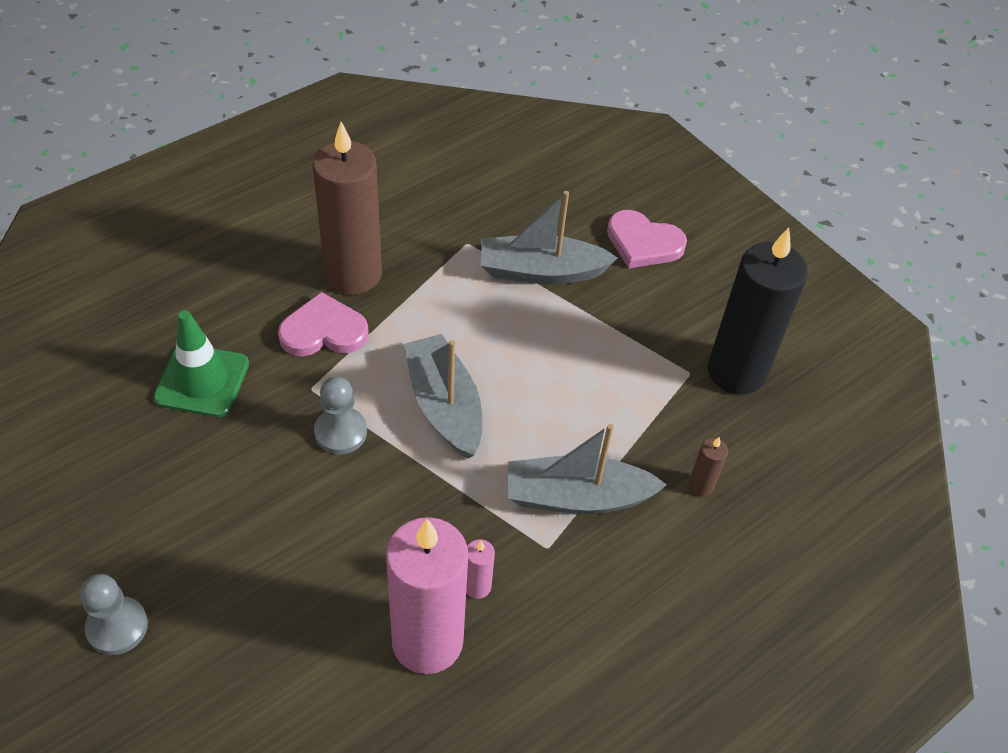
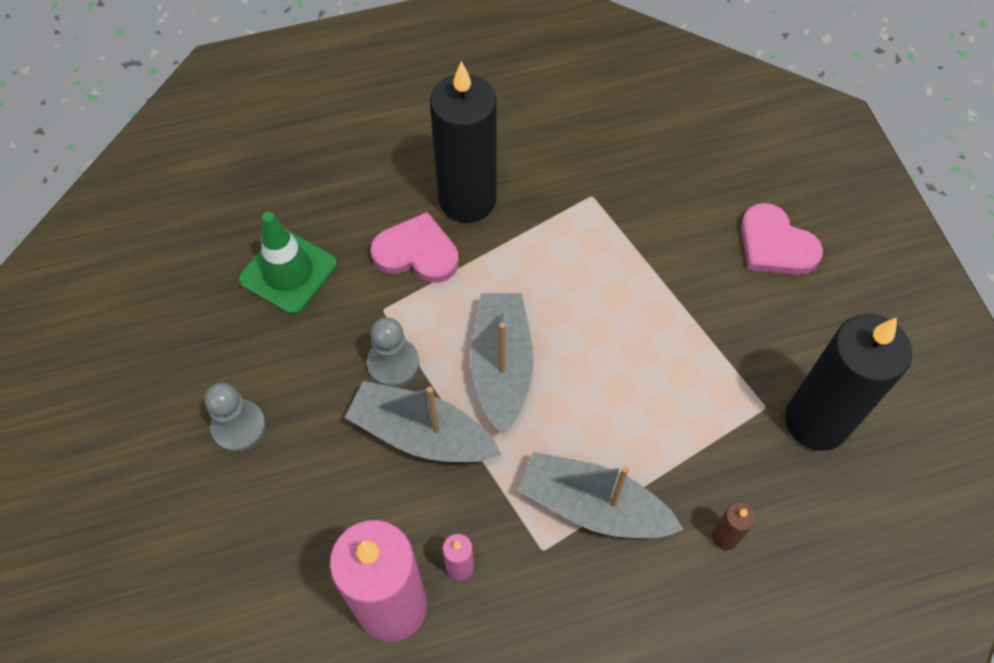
camera: 25 degrees right, 10 degrees up
(117, 627) = (130, 493): grey pawn -> grey pawn (239, 427)
(353, 274) = (467, 199): brown candle -> black candle
(541, 271) = (654, 248): grey boat -> grey boat (421, 434)

